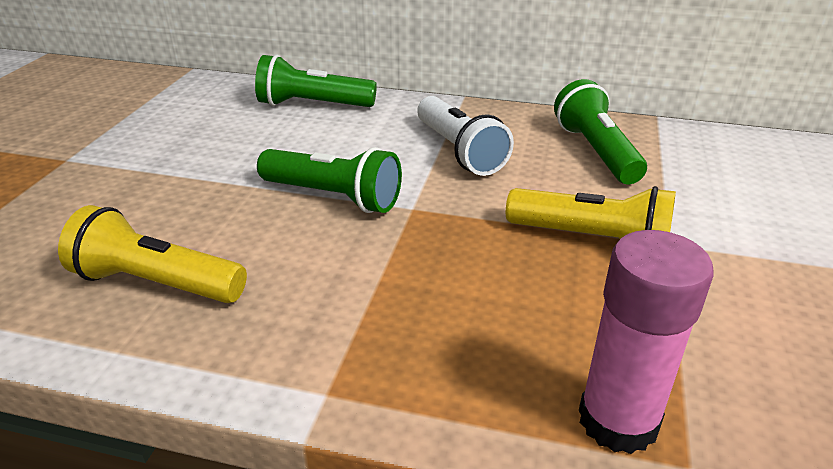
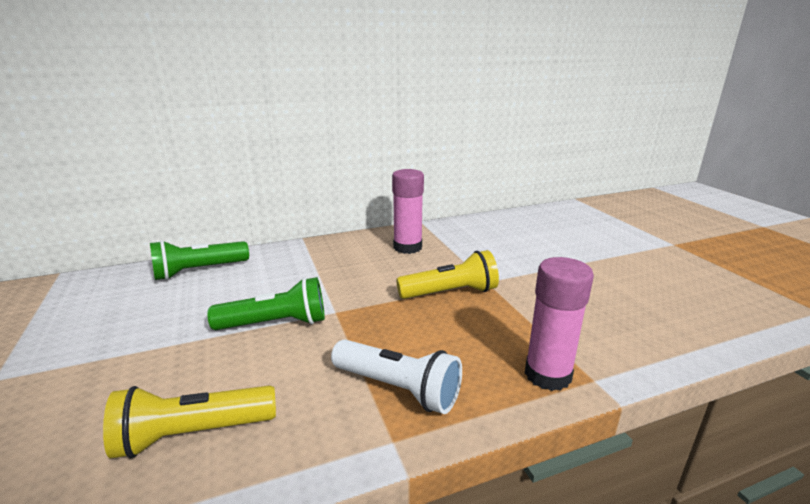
camera: 35 degrees left, 10 degrees down
(459, 151) = (332, 270): white flashlight -> white flashlight (398, 389)
(595, 151) = (407, 247): green flashlight -> pink glue stick

